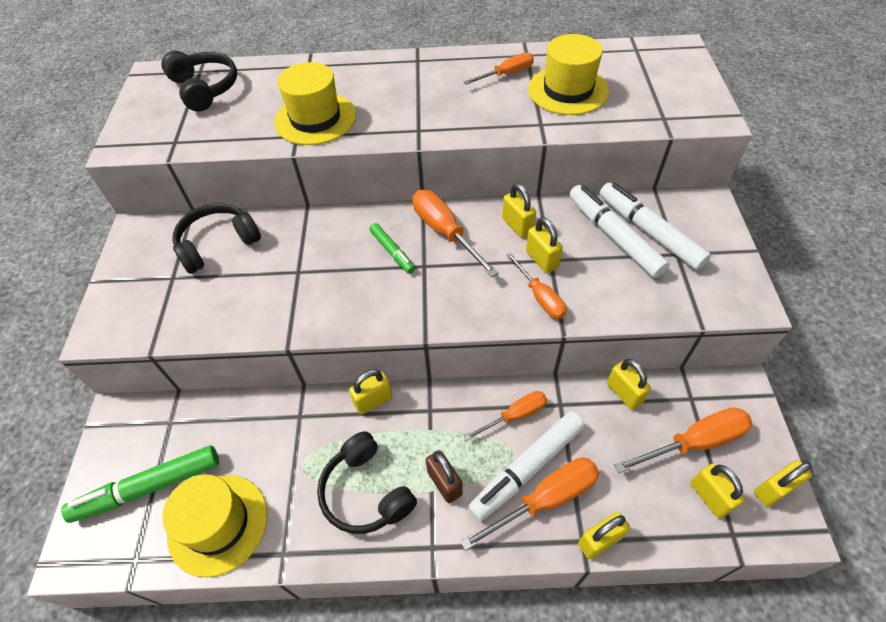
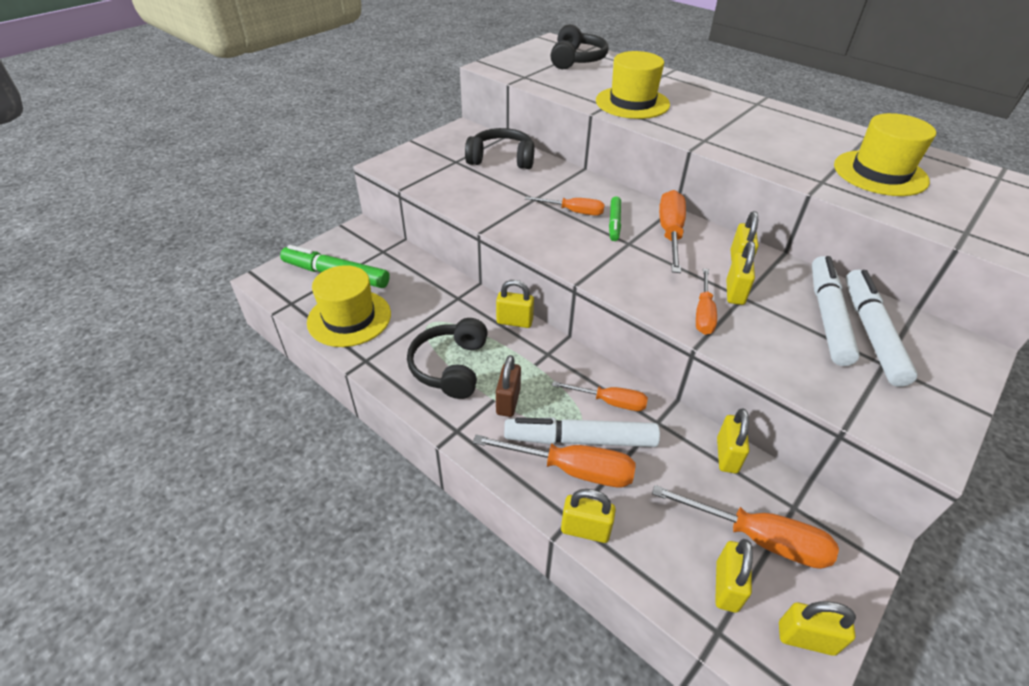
camera: 40 degrees right, 10 degrees down
(506, 74) = (829, 141): orange screwdriver -> orange screwdriver (573, 212)

